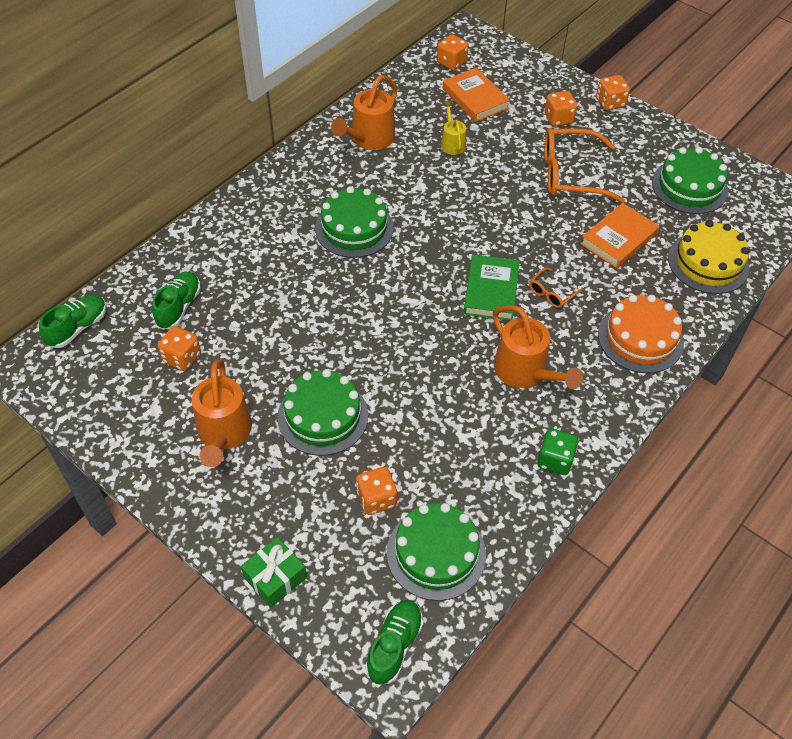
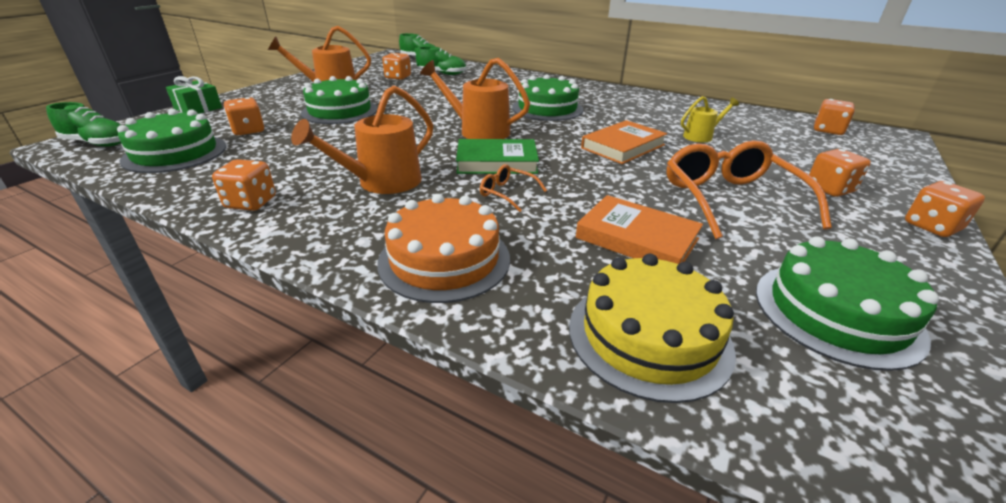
camera: 80 degrees right, 20 degrees down
(369, 139) = (663, 107): orange watering can -> orange watering can (478, 131)
(475, 98) = (788, 143): orange book -> orange book (623, 146)
(555, 460) = (251, 203): green dice -> orange dice

